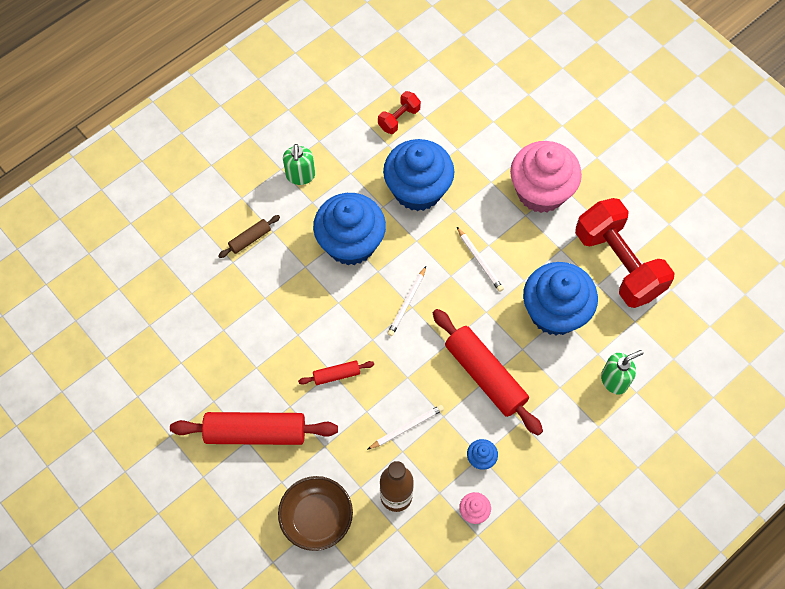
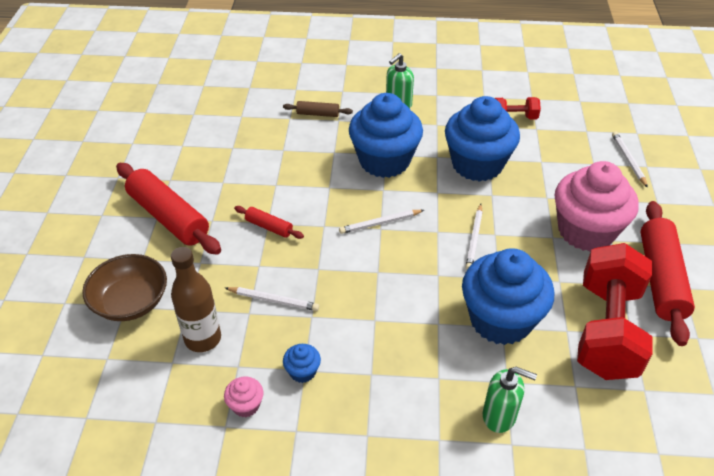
camera: 45 degrees right, 20 degrees down
(485, 375) = (382, 316): red rolling pin -> red rolling pin (660, 278)
(512, 98) = (628, 160): none -> white pencil

